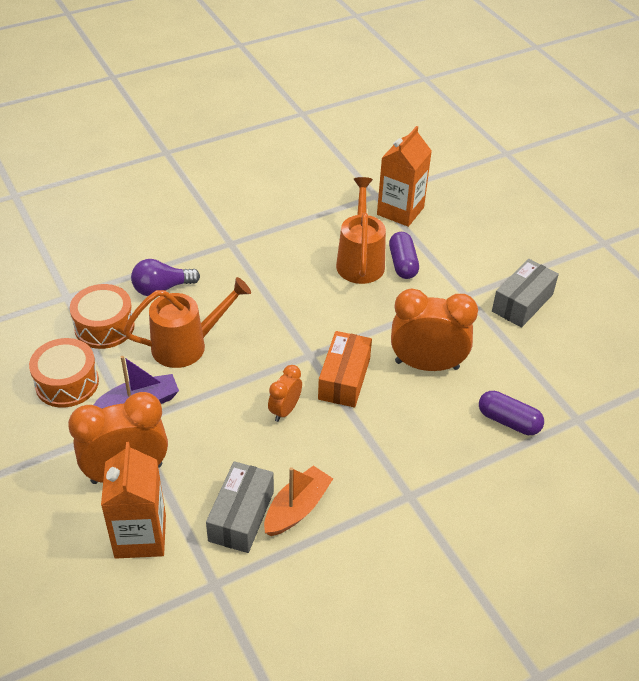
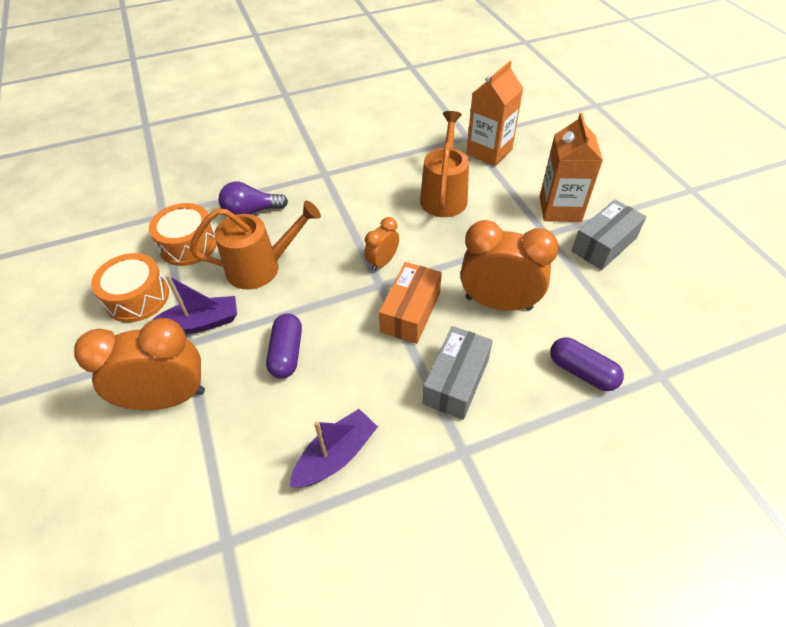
camera: 10 degrees right, 5 degrees up
(140, 536) = (161, 473): orange carton -> orange carton (560, 209)
(241, 516) = (274, 459): grey box -> grey box (456, 381)
(285, 410) = (344, 341): orange clock -> orange clock (382, 262)
(297, 508) = (336, 456): orange boat -> purple boat
(403, 264) = (485, 200): purple capsule -> purple capsule (287, 353)

